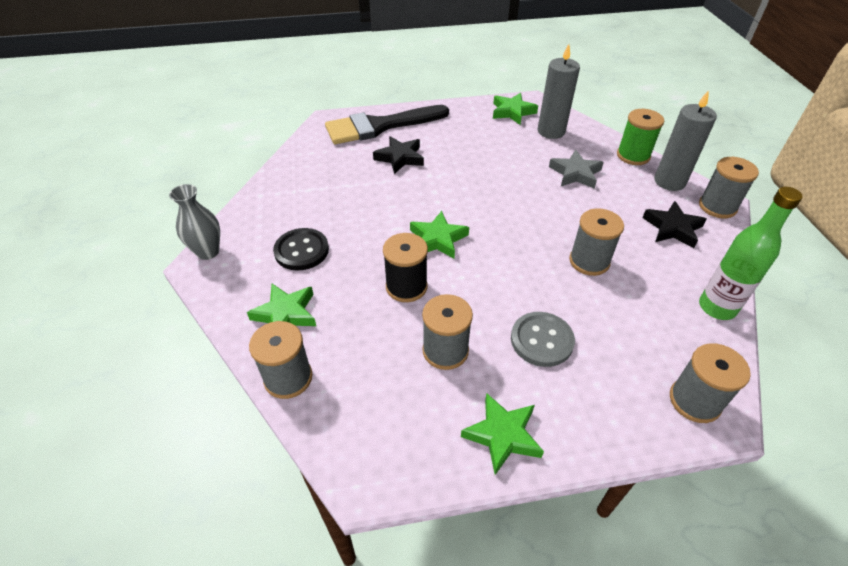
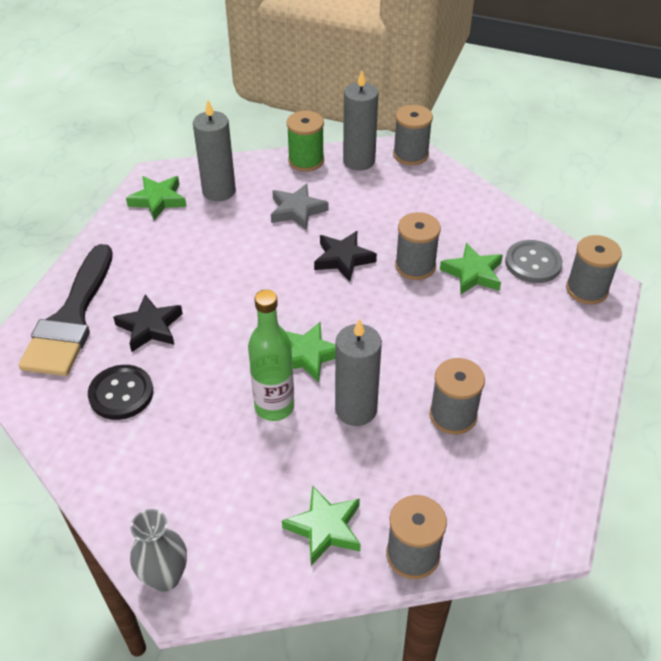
camera: 60 degrees left, 0 degrees up
(301, 250) = (236, 479): black button -> black button (121, 394)
(406, 287) = (356, 409): black spool -> grey candle
(502, 435) = (559, 418): green star -> green star (473, 273)
(541, 340) = (481, 344): grey button -> grey button (533, 263)
(672, 228) = (415, 194): black star -> black star (343, 259)
(717, 307) = (512, 224): green bottle -> green bottle (274, 407)

